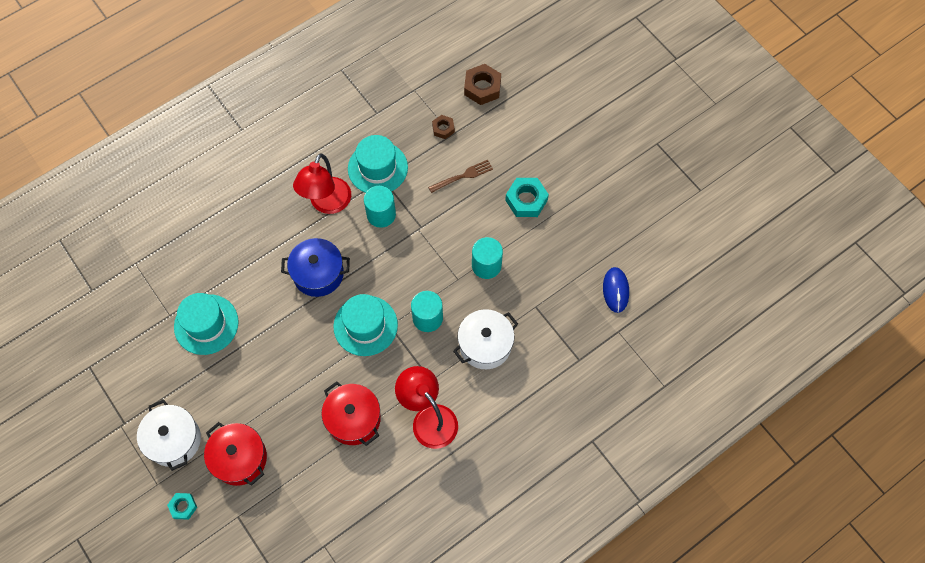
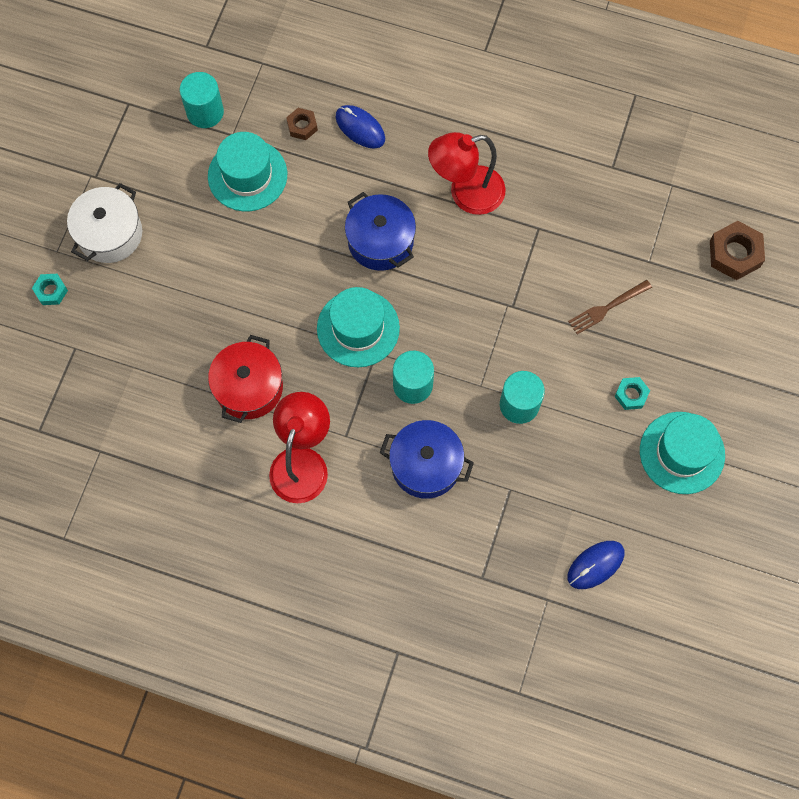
camera: 55 degrees right, 5 degrees up
(231, 235) = (360, 128): none -> blue mouse
(239, 458) = (133, 308): red pot -> none
(377, 168) = (547, 214): turquoise hat -> turquoise hat (682, 453)
(381, 214) = (495, 256): turquoise cylinder -> turquoise cylinder (205, 112)
(443, 129) = (649, 248): brown nut -> brown nut (302, 126)
(463, 176) = (607, 308): brown fork -> brown fork turned 120 degrees clockwise
(485, 345) = (426, 465): white pot -> blue pot
(526, 200) = (631, 395): turquoise nut -> turquoise nut, size x0.58

